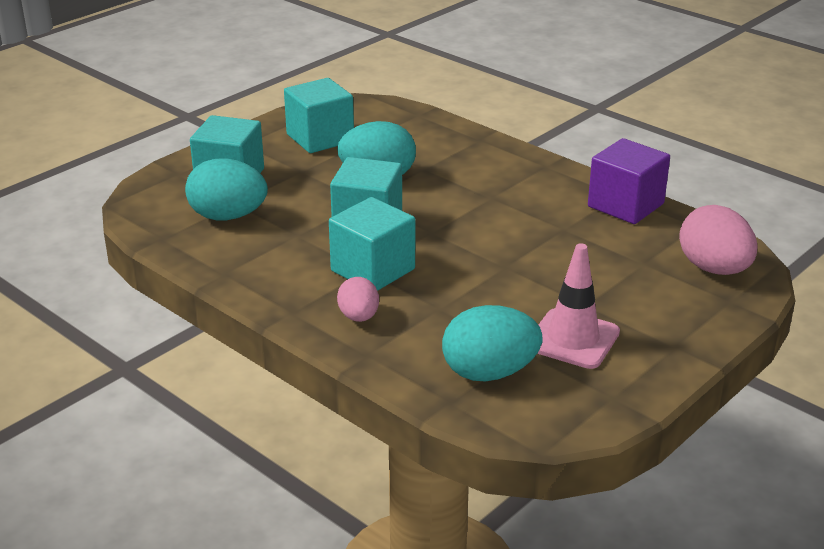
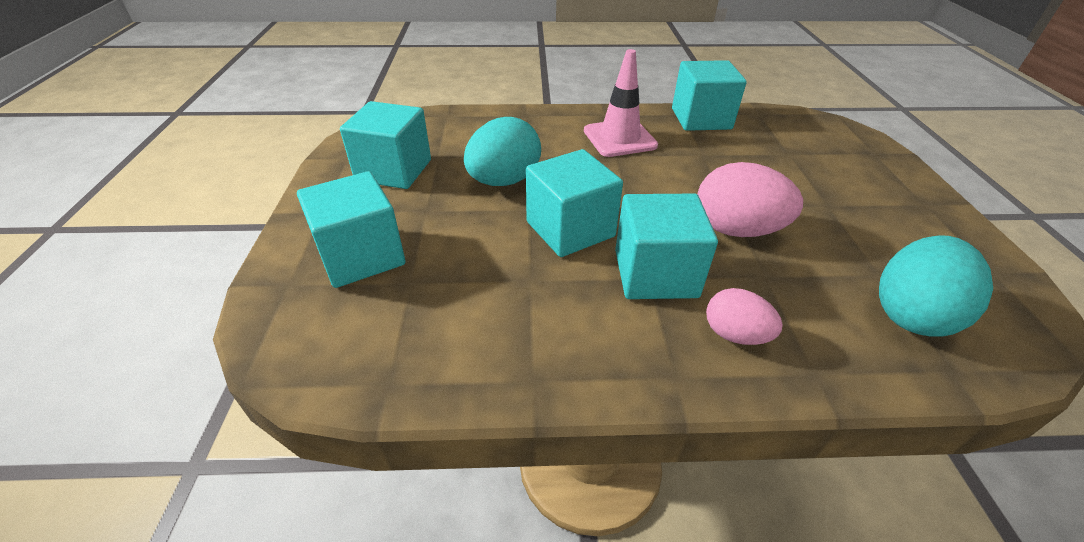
camera: 45 degrees left, 10 degrees up
(228, 216) = (427, 303): turquoise egg -> none
(573, 339) = (881, 239): pink traffic cone -> pink traffic cone (619, 138)
(625, 205) = (701, 119): purple cube -> turquoise cube
(714, 269) = (825, 136): pink egg -> pink egg (736, 230)

